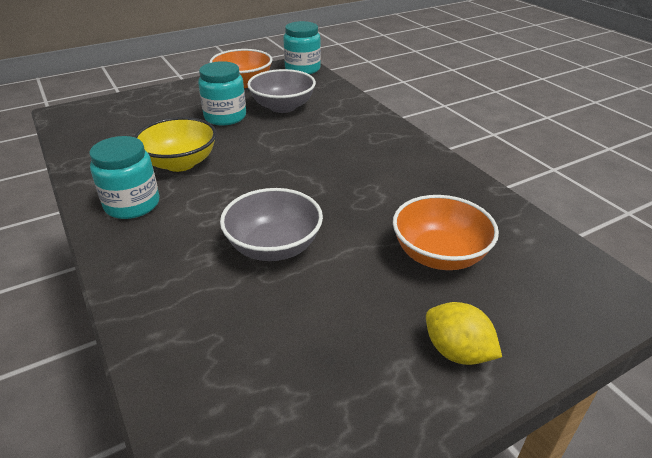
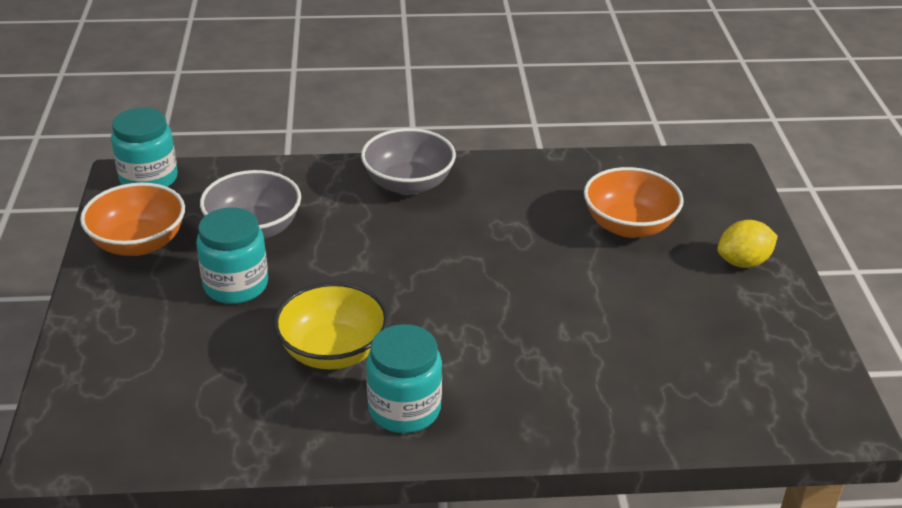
camera: 65 degrees left, 0 degrees up
(274, 247) = (558, 318): grey bowl -> grey bowl (408, 184)

